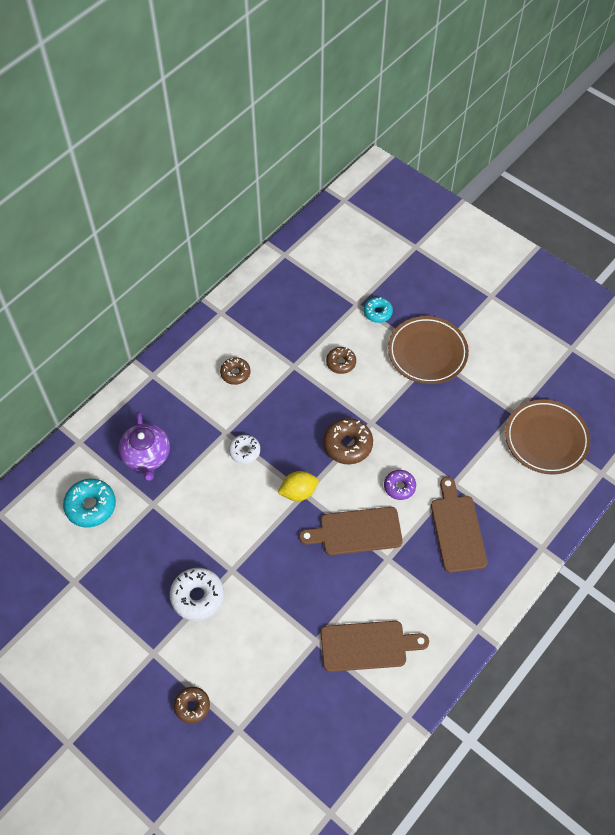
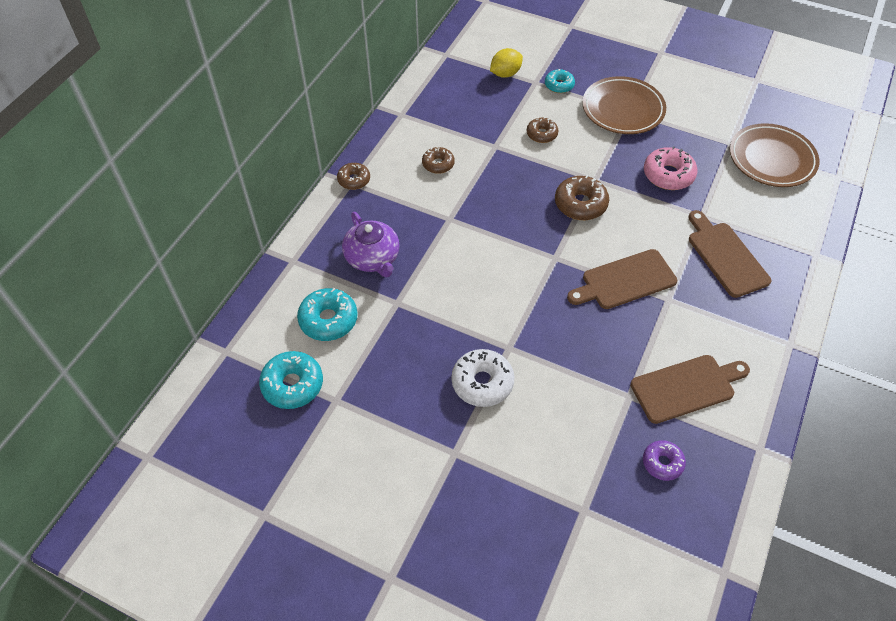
camera: 15 degrees left, 5 degrees down
(44, 558) = (292, 385): none -> turquoise donut
(192, 706) = (521, 498): brown donut -> brown donut (354, 180)
(244, 451) = (476, 232): white donut -> none
(298, 492) = (549, 257): yellow lemon -> yellow lemon (505, 74)
(399, 487) = (650, 230): purple donut -> purple donut (662, 463)
(440, 433) = (668, 175): none -> pink donut

